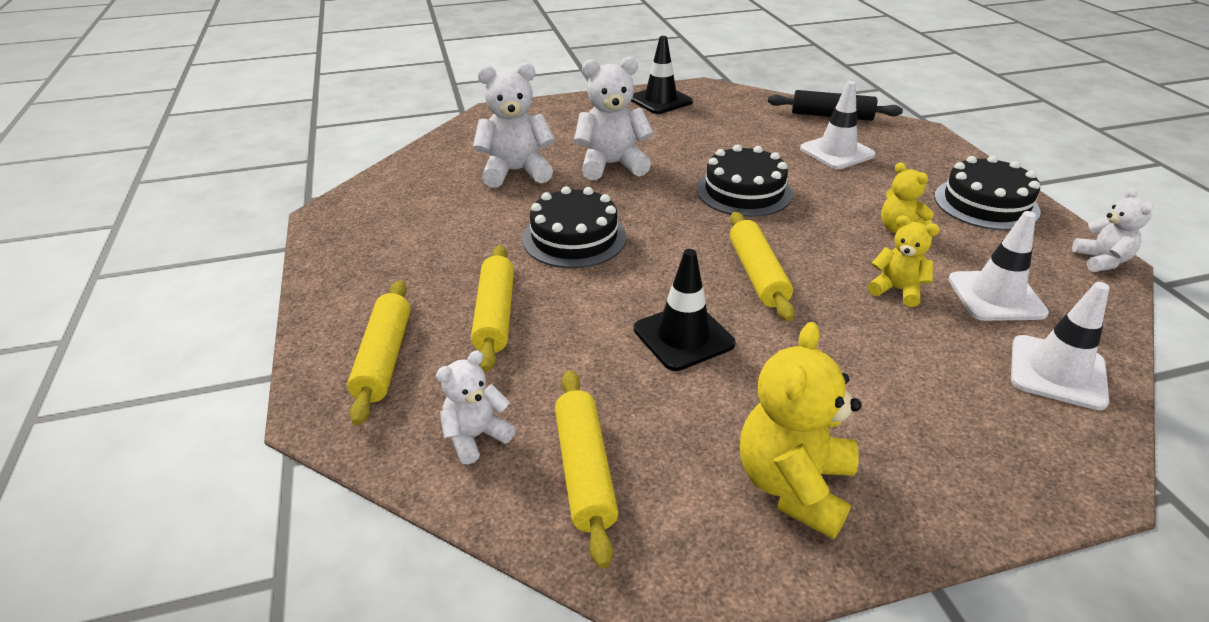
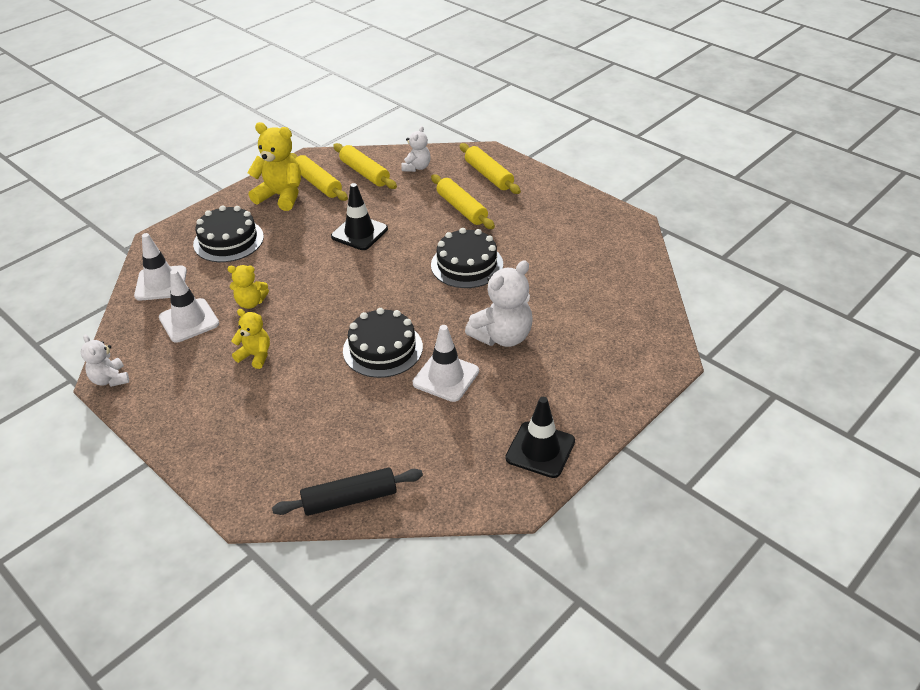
camera: 150 degrees right, 5 degrees up
(516, 172) = (564, 300): white teddy bear -> none
(757, 274) = (338, 282): yellow rolling pin -> yellow rolling pin (318, 183)
(793, 485) = (281, 196): yellow teddy bear -> yellow teddy bear turned 60 degrees counterclockwise
(837, 152) = (326, 433): white traffic cone -> white traffic cone (446, 377)
(986, 204) = (188, 411): black cake -> black cake (228, 240)

